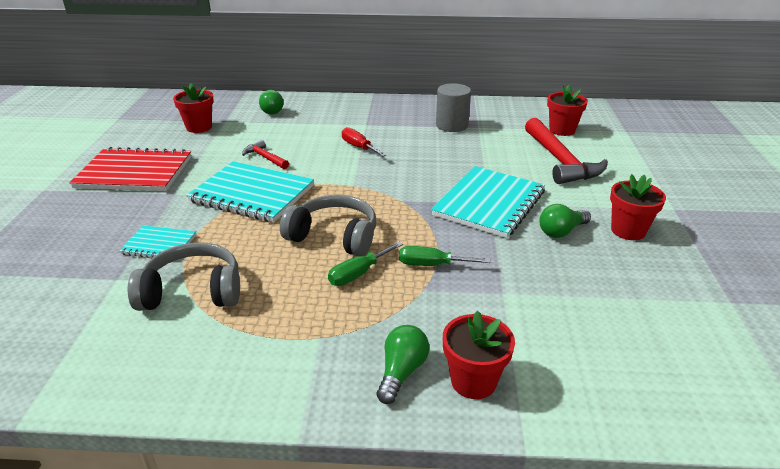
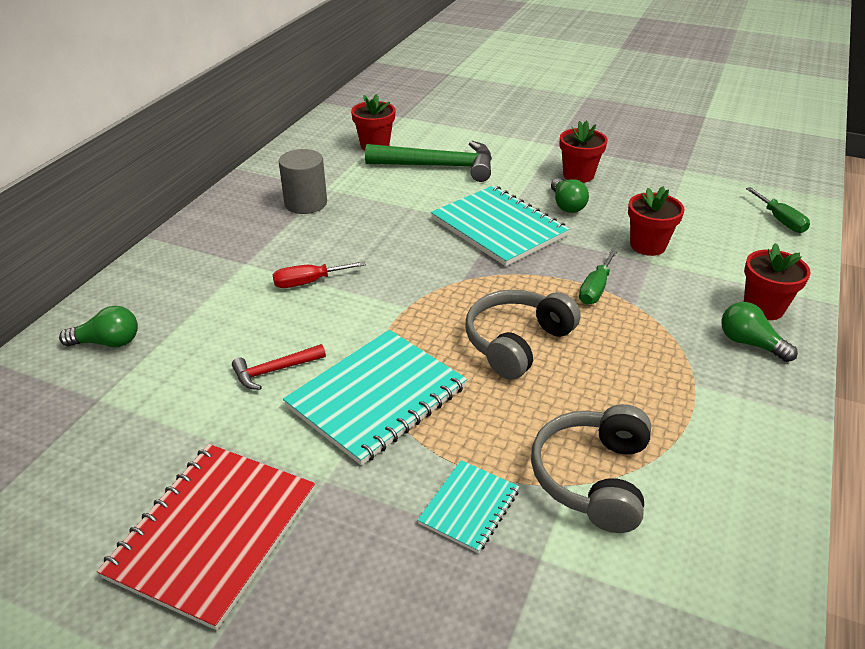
camera: 70 degrees left, 5 degrees up
(199, 127) = (95, 434): red flower pot -> red flower pot (648, 245)
(358, 274) = (596, 339): green screwdriver -> green screwdriver (780, 220)
(560, 161) = (438, 166): red hammer -> green hammer

